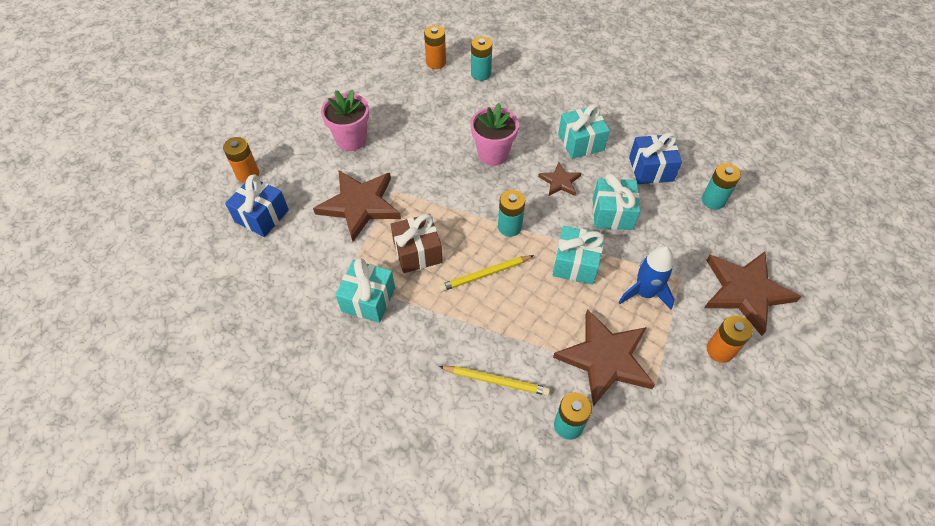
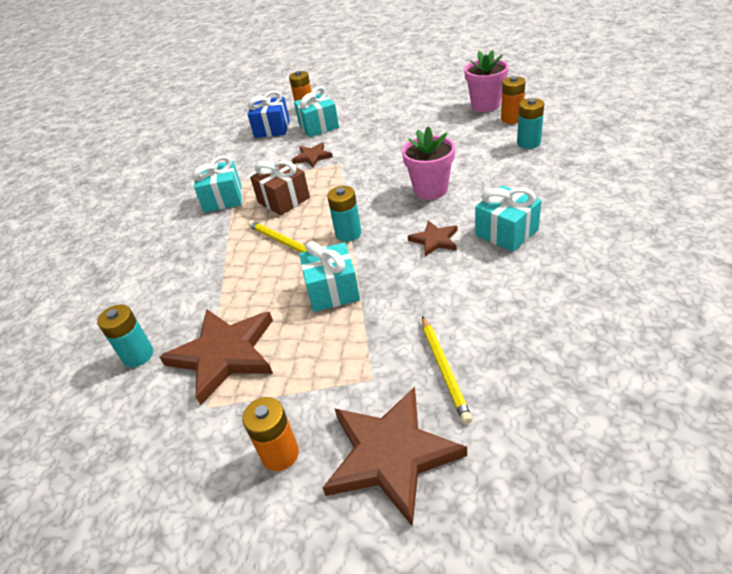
camera: 70 degrees right, 15 degrees down
(351, 140) = (376, 125): pink flower pot -> pink flower pot (485, 105)
(360, 205) = (312, 157): brown star -> brown star, size x0.51
(496, 381) = (171, 292): yellow pencil -> yellow pencil (444, 369)
(612, 213) = (423, 291): turquoise gift -> turquoise gift (319, 126)
(644, 293) = (327, 356): blue rocket -> none
(651, 169) = (522, 297): blue gift -> none
(713, 200) = (526, 371): turquoise battery -> none

